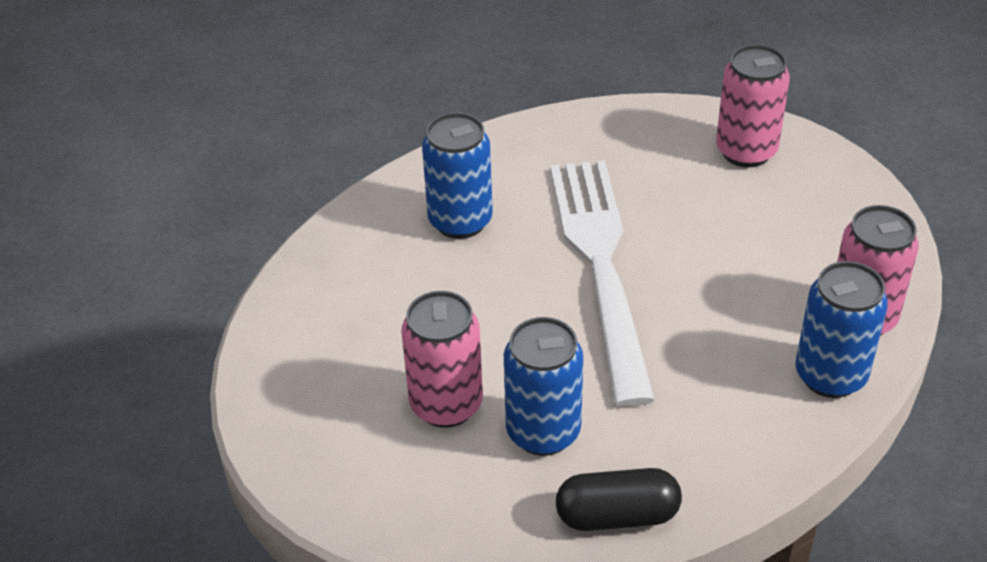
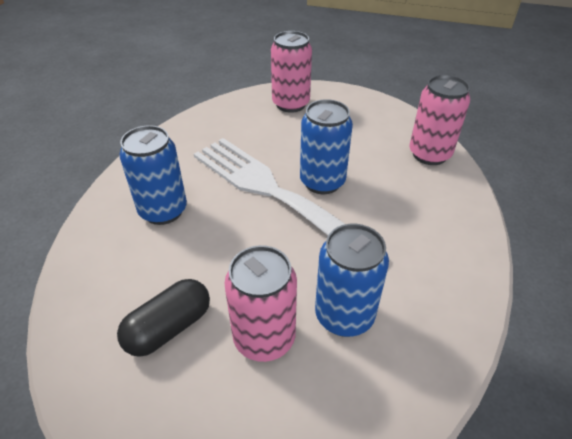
camera: 40 degrees left, 0 degrees up
(617, 515) = (444, 342): black capsule -> black capsule (169, 328)
(830, 375) = (449, 189): blue can -> blue can (322, 182)

